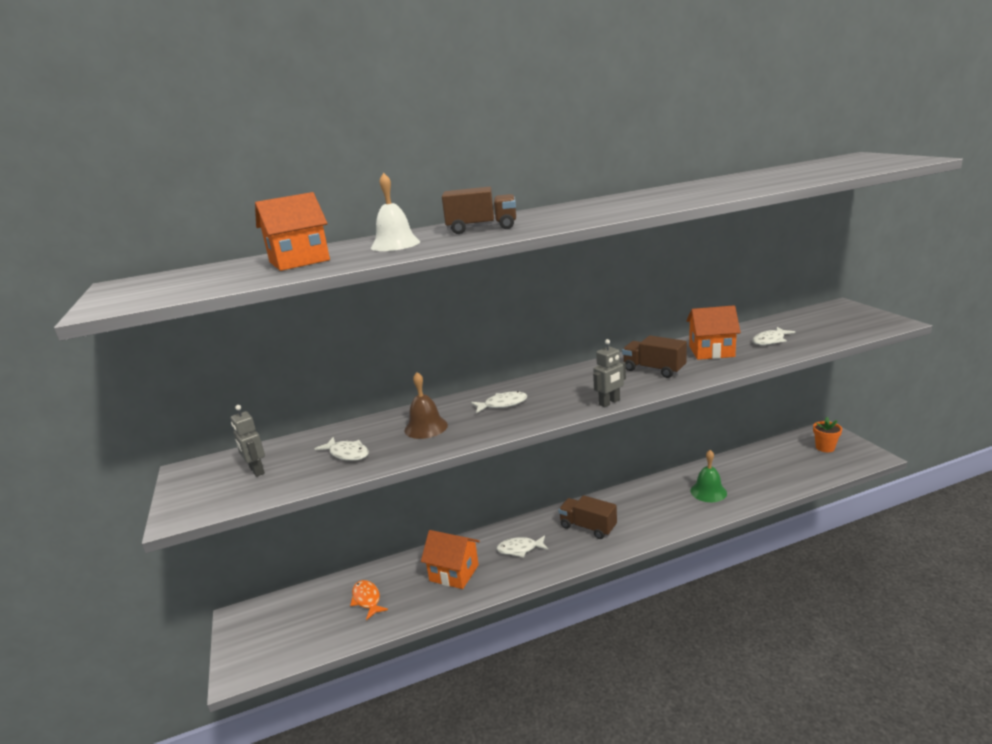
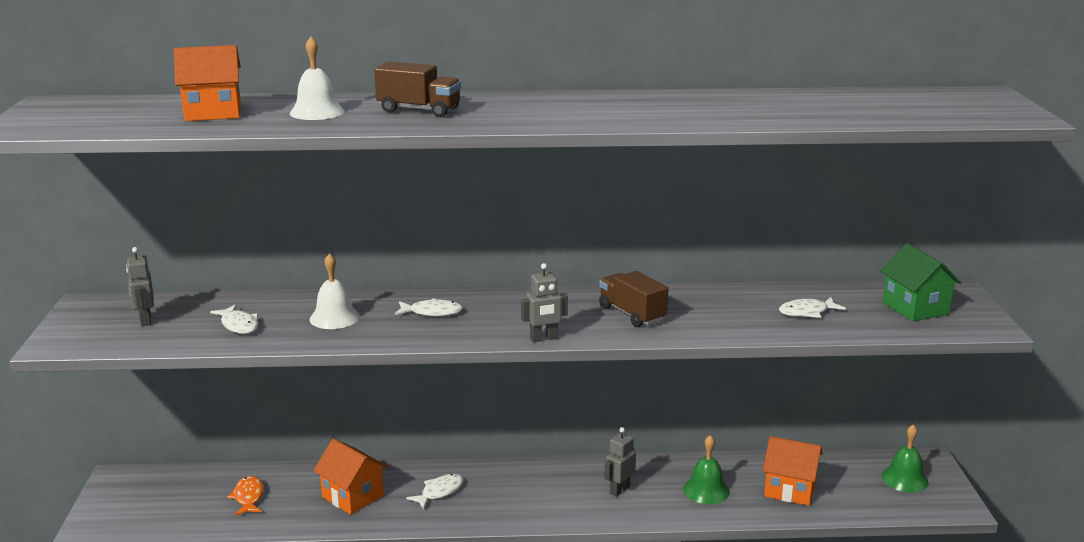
camera: 15 degrees right, 0 degrees up
(426, 427) = (334, 317): brown bell -> white bell
(520, 549) = (439, 492): white fish -> white fish turned 120 degrees clockwise
(588, 527) = (532, 490): brown truck -> none
(650, 509) = (619, 490): none -> grey robot
(711, 351) = (722, 308): orange house -> orange house (790, 489)
(825, 447) = (904, 479): orange flower pot -> green bell
(834, 322) = (915, 308): none -> green house

